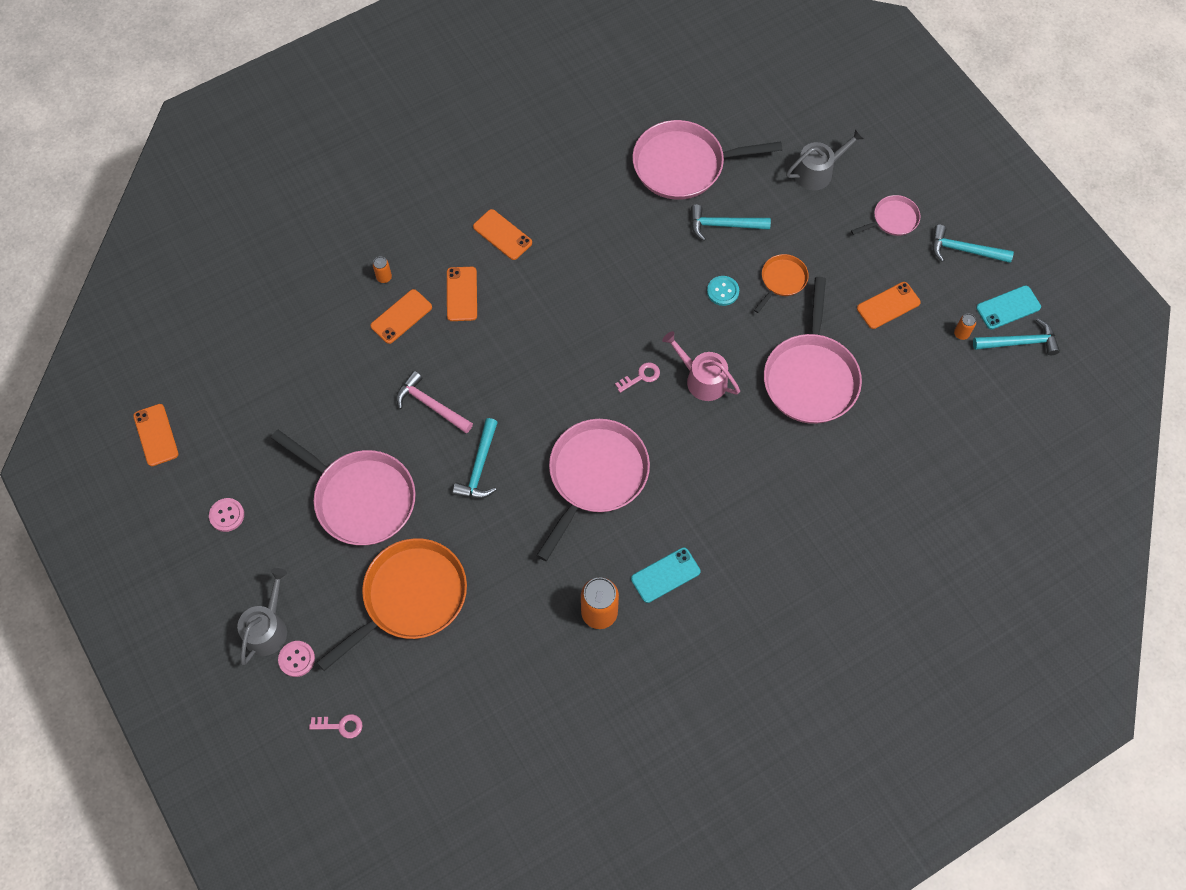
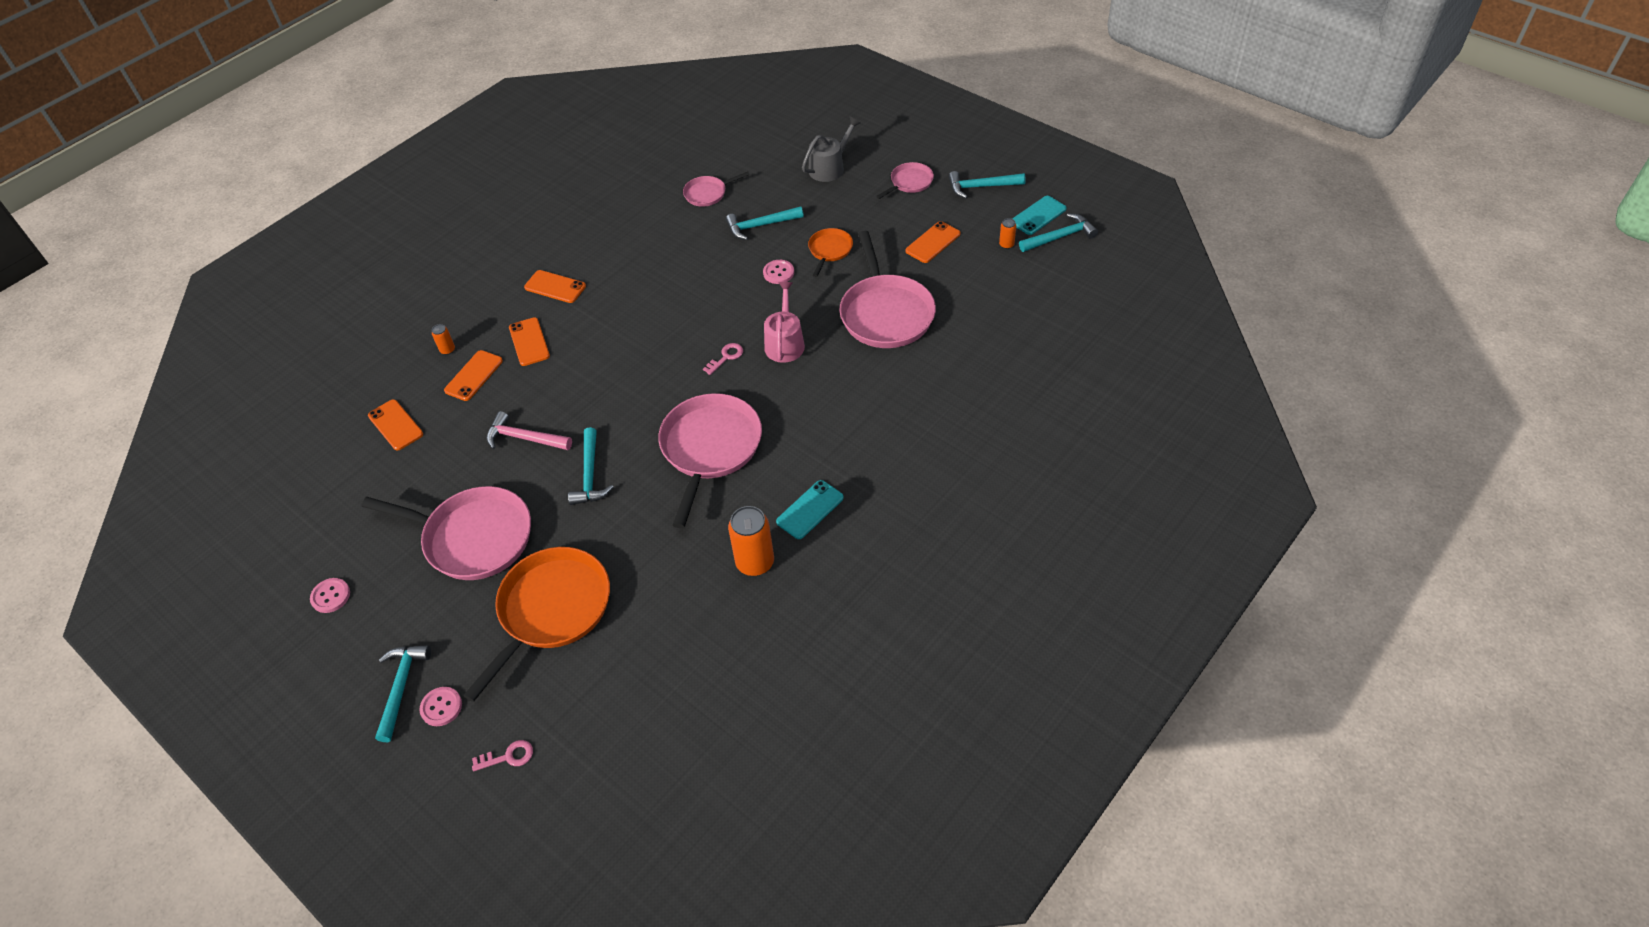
camera: 15 degrees left, 15 degrees down
(156, 435) = (236, 547): orange phone -> orange phone (395, 425)
(268, 628) = (401, 687): grey watering can -> turquoise hammer
(683, 165) = (707, 194): pink pan -> pink pan, size x0.50
(702, 379) = (785, 343): pink watering can -> pink watering can turned 75 degrees clockwise
(723, 291) = (778, 273): turquoise button -> pink button

